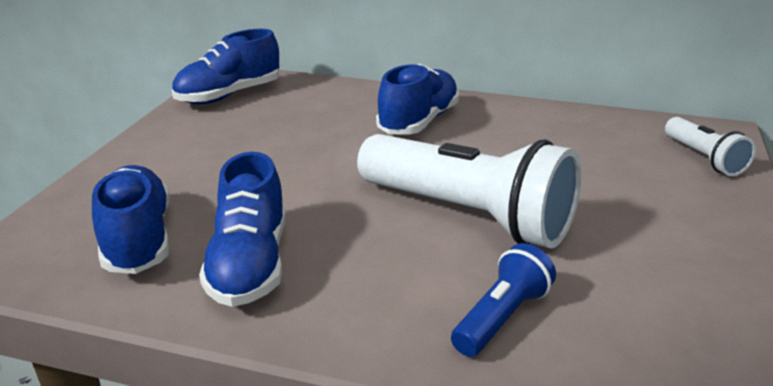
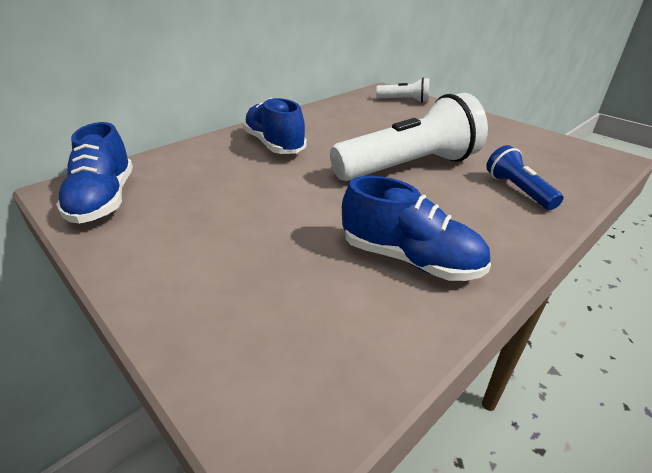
camera: 60 degrees left, 5 degrees up
(138, 240) = (325, 312): blue shoe -> none

